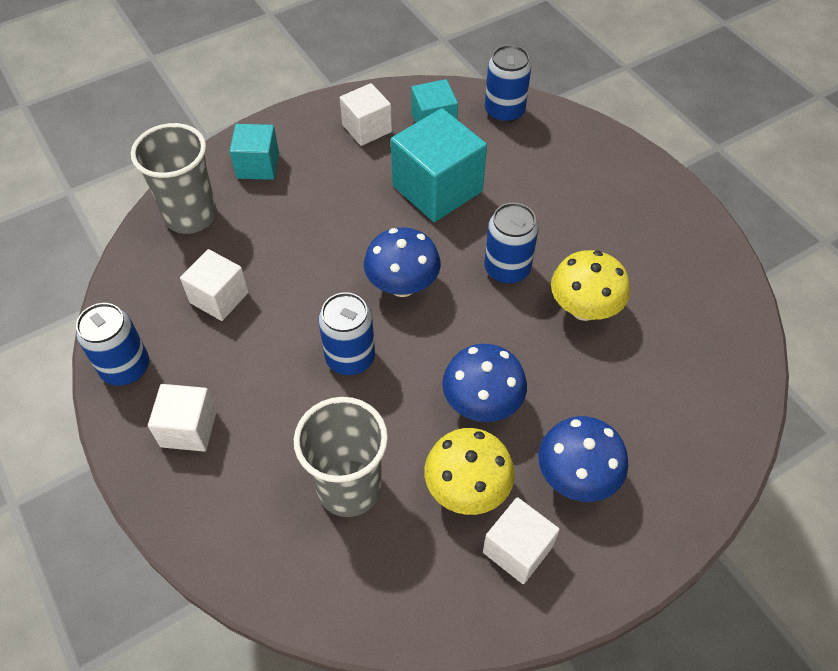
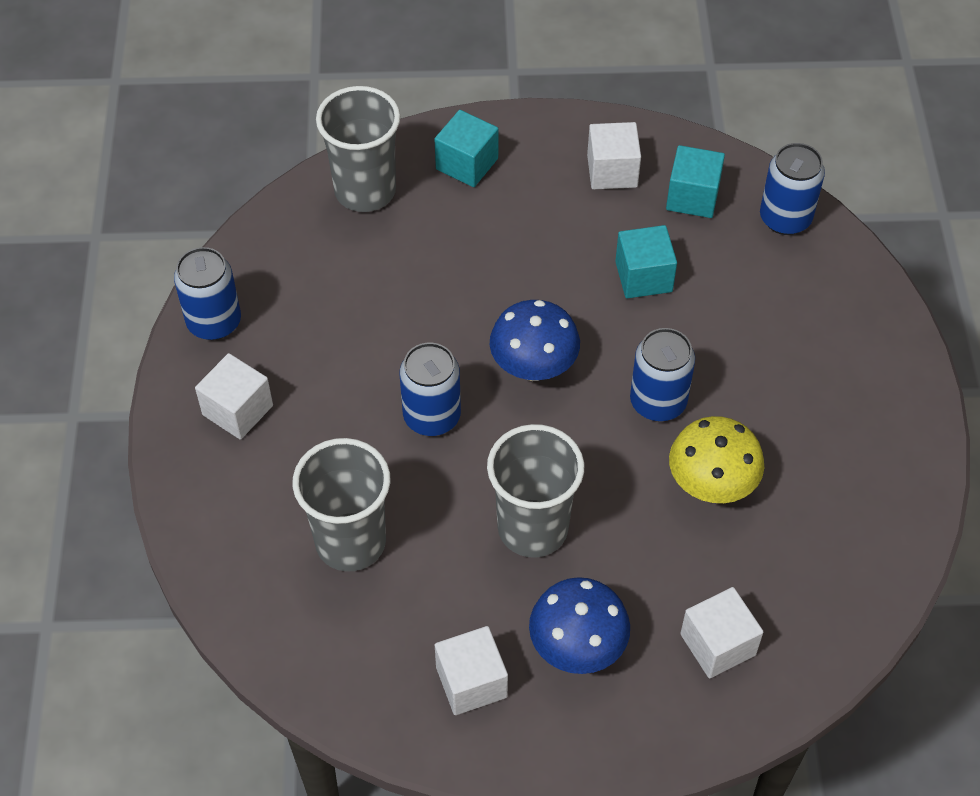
camera: 30 degrees right, 0 degrees up
(219, 297) = (342, 292): white cube -> white cube (717, 644)
(437, 188) = (643, 276): turquoise cube -> turquoise cube, size x0.59
(467, 489) = (461, 602): yellow mushroom -> none
(482, 404) = (532, 528): blue mushroom -> grey cup

